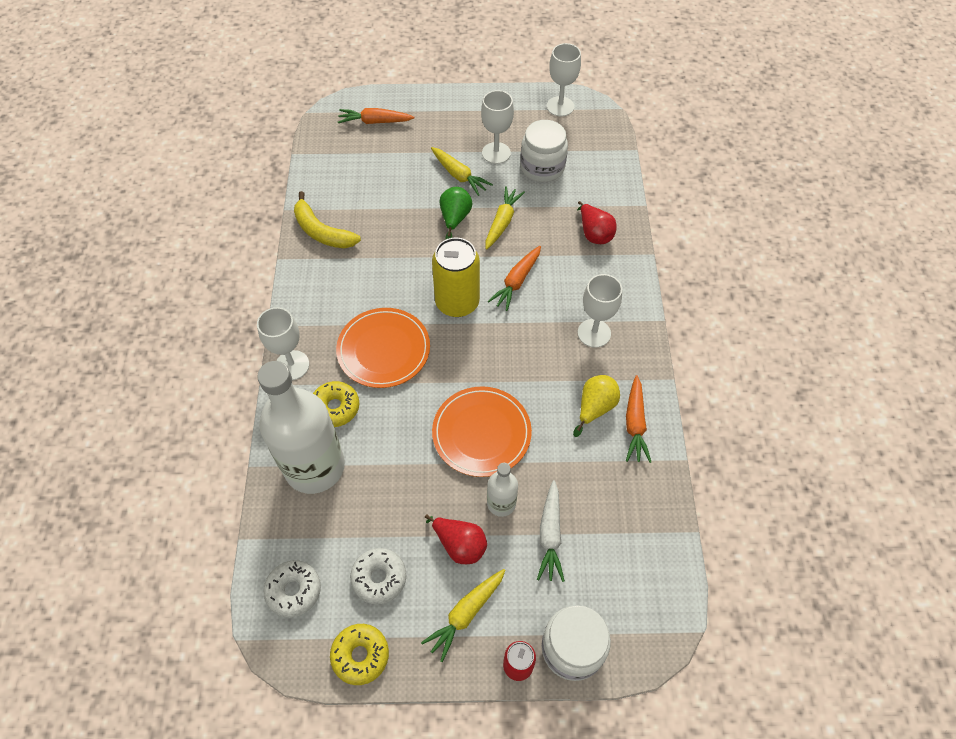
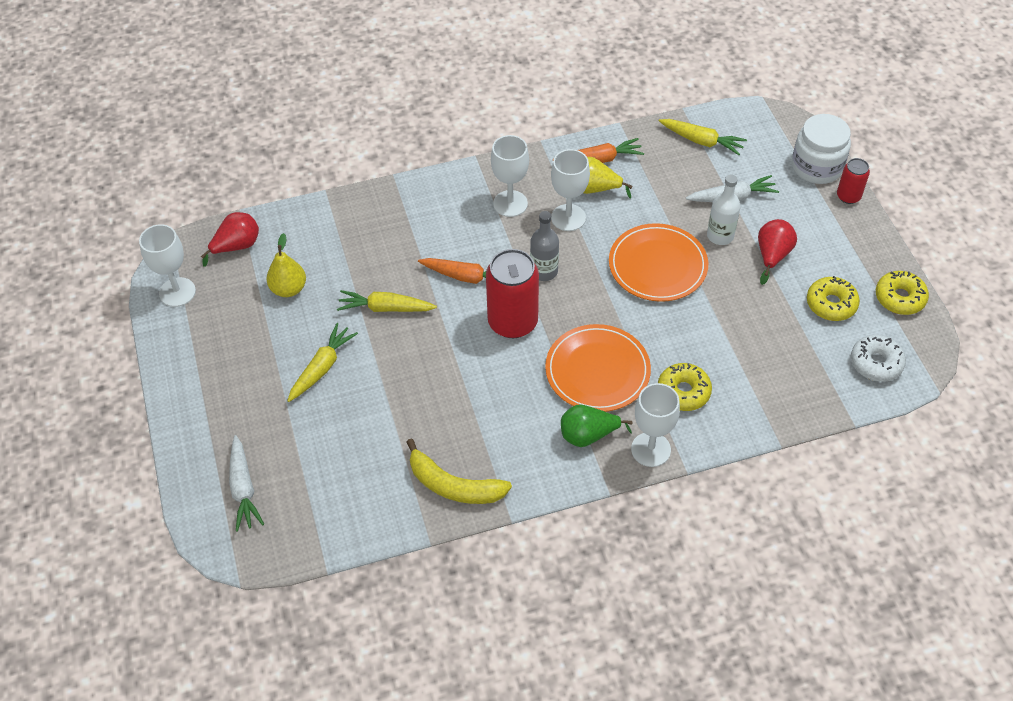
camera: 105 degrees left, 5 degrees down
(314, 466) = (754, 388): white bottle -> none
(322, 232) = (454, 486): yellow banana -> yellow banana turned 90 degrees clockwise
(375, 122) = (243, 488): orange carrot -> white carrot
(379, 578) = (831, 304): white donut -> yellow donut
(455, 218) = (393, 354): green pear -> green pear (588, 435)
(457, 302) = (512, 322): yellow can -> red can
(466, 614) = (827, 237): yellow carrot -> yellow carrot (701, 141)
(496, 153) = (274, 339): white goblet -> white goblet (568, 218)
(505, 339) = (544, 271): none -> grey bottle
(542, 167) = (288, 289): white jar -> yellow pear
(594, 234) = (379, 225): red pear -> red pear (237, 246)

